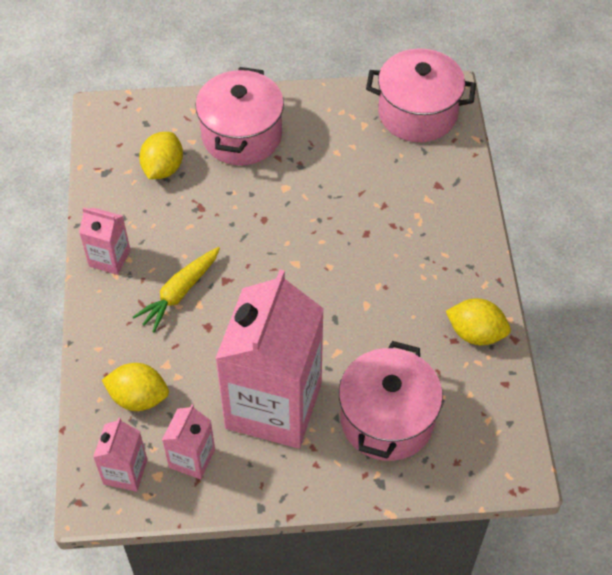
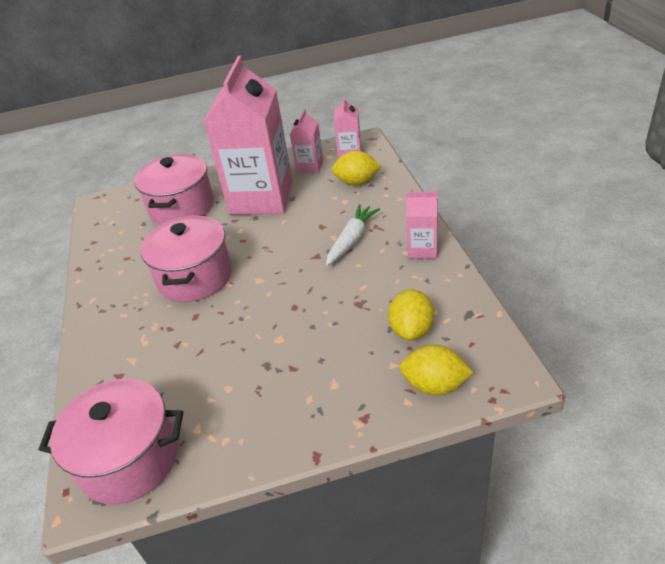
camera: 175 degrees right, 15 degrees down
(179, 293) = (352, 240): yellow carrot -> white carrot
(241, 135) = (339, 383): pink pot -> pink pot (195, 277)
(475, 333) = (108, 265): yellow lemon -> yellow lemon (434, 385)

